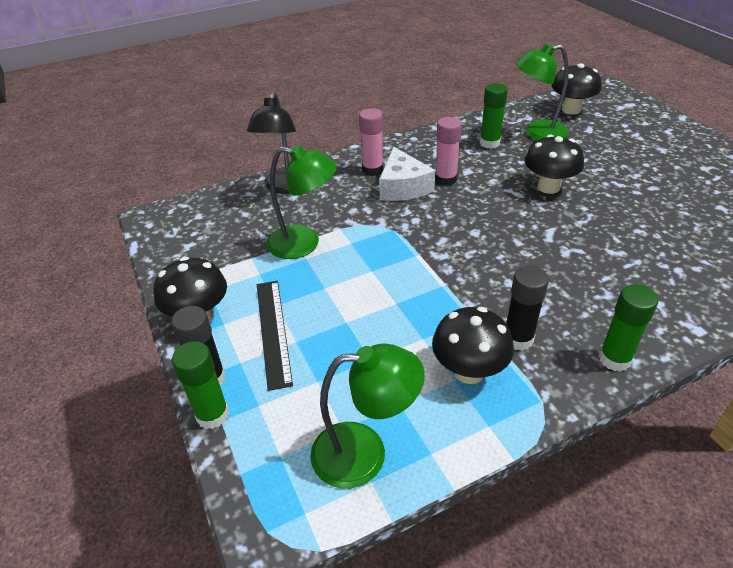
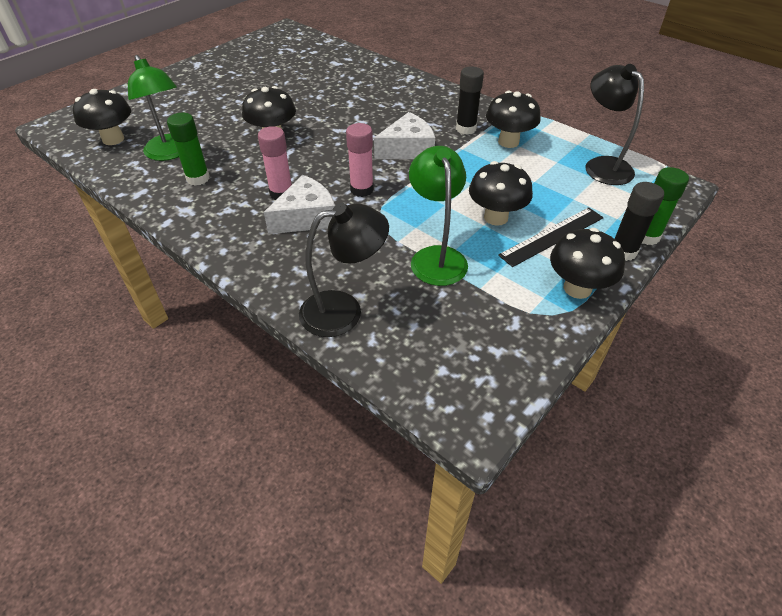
camera: 115 degrees left, 5 degrees up
(329, 300) = (495, 217): none -> black mushroom
(365, 453) = (602, 165): green lamp -> black lamp
(372, 170) = (279, 248): pink glue stick -> pink glue stick (362, 190)
(488, 272) = (407, 149): none -> white cheese
(614, 359) = (455, 98): green glue stick -> none

